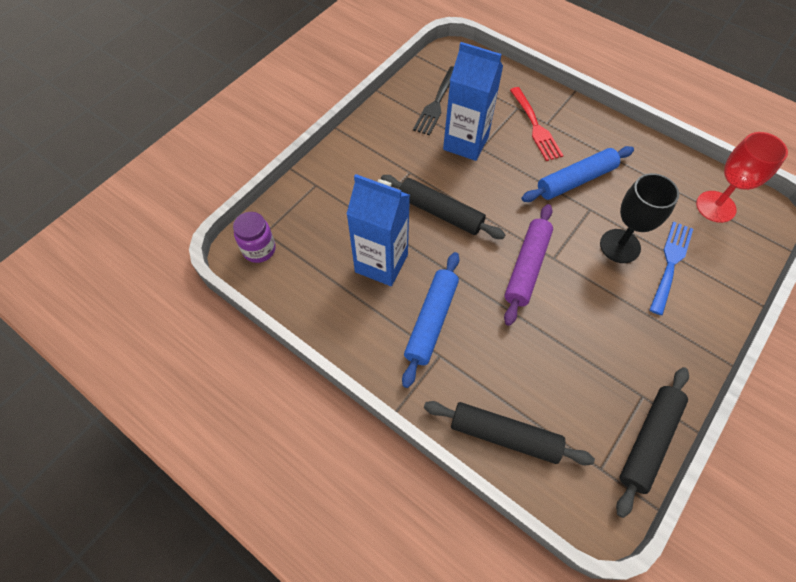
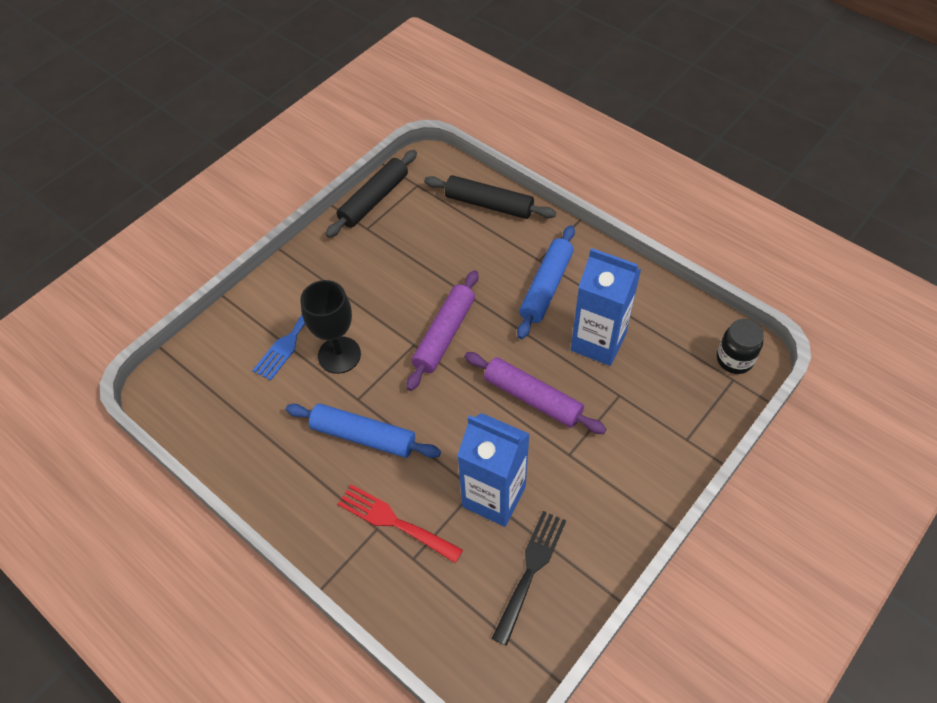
camera: 175 degrees left, 5 degrees down
(259, 249) = (734, 359): purple jar -> black jar
(440, 213) = (532, 398): black rolling pin -> purple rolling pin
(535, 126) = (394, 522): red fork -> red fork turned 45 degrees counterclockwise
(575, 180) = (363, 436): blue rolling pin -> blue rolling pin turned 45 degrees clockwise
(715, 206) = (212, 398): red goblet -> none

